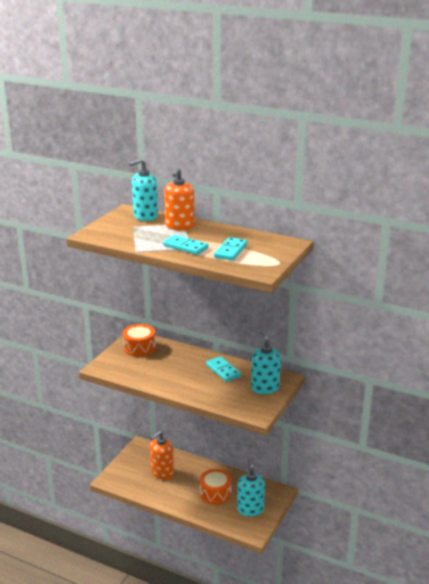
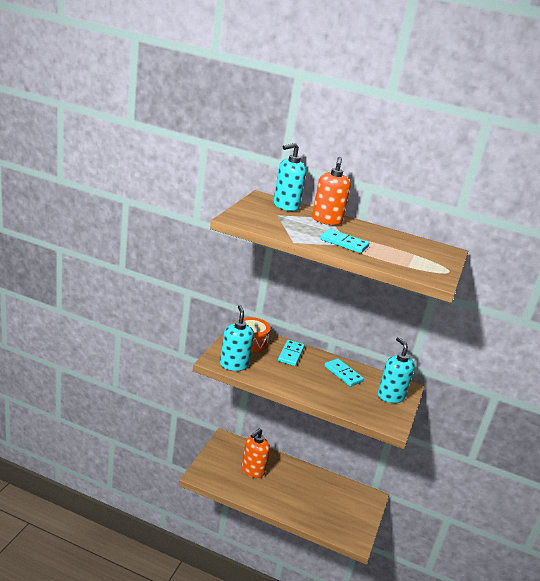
camera: 10 degrees left, 0 degrees up
(215, 493) = (310, 495): orange drum -> none
(231, 251) = (393, 252): turquoise domino -> turquoise domino (291, 354)
(250, 509) = (348, 515): turquoise soap dispenser -> turquoise soap dispenser (234, 364)

